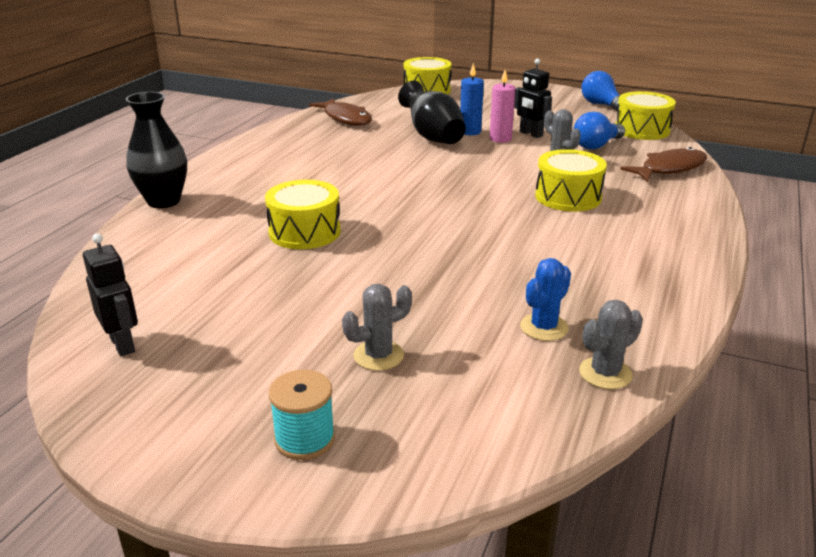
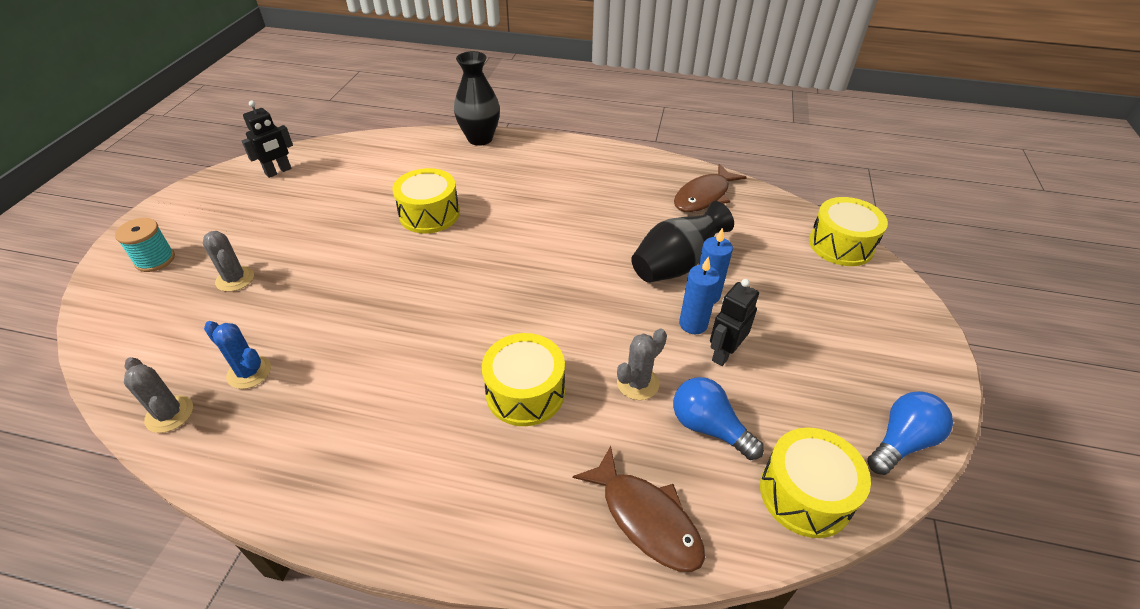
camera: 80 degrees right, 15 degrees up
(500, 139) = (693, 324): pink candle -> blue candle

